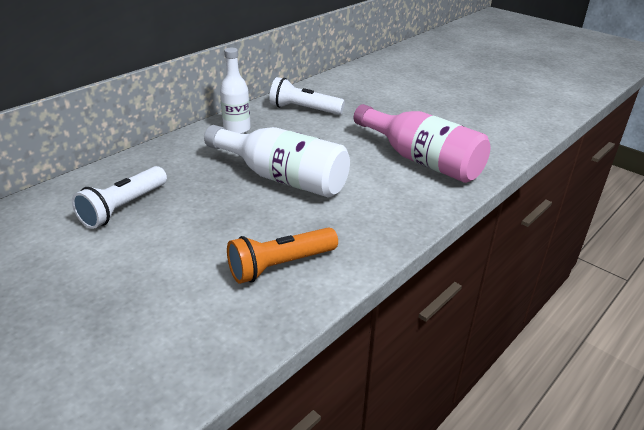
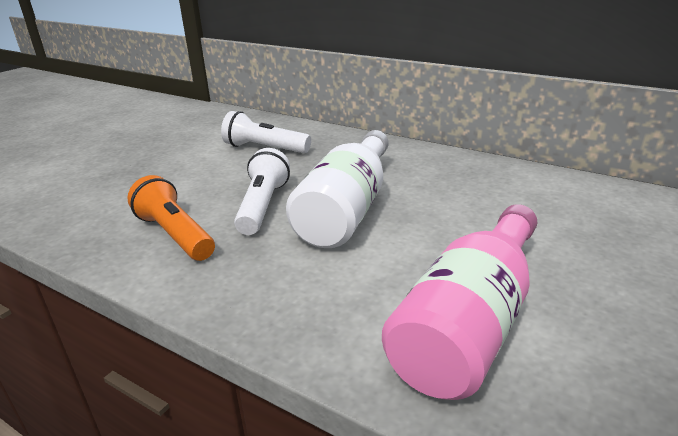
camera: 80 degrees right, 5 degrees down
(237, 129) = (443, 165): white bottle -> none
(304, 109) = (540, 196): white flashlight -> white flashlight (263, 206)

